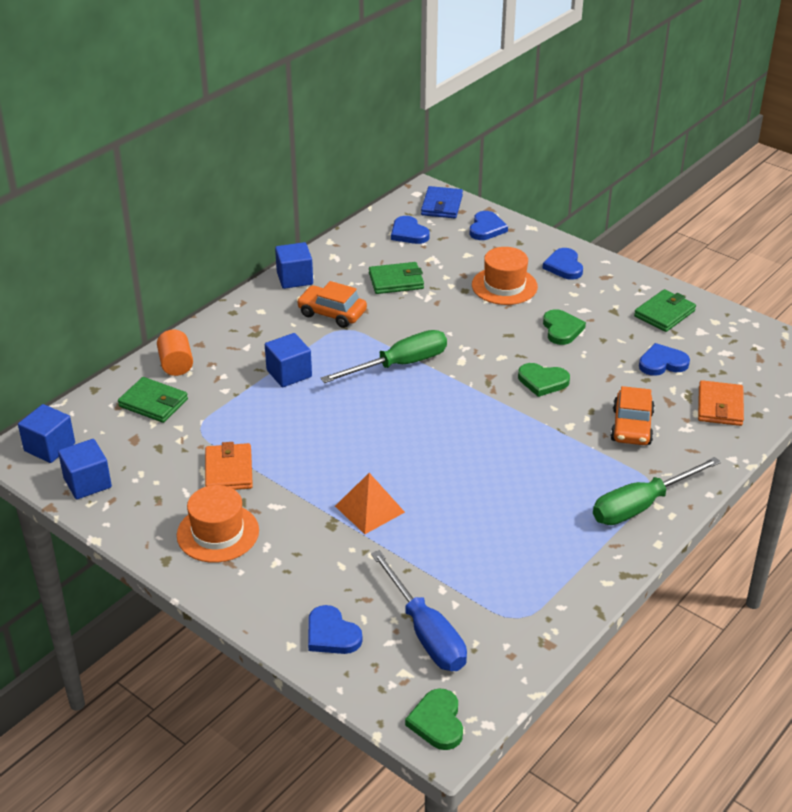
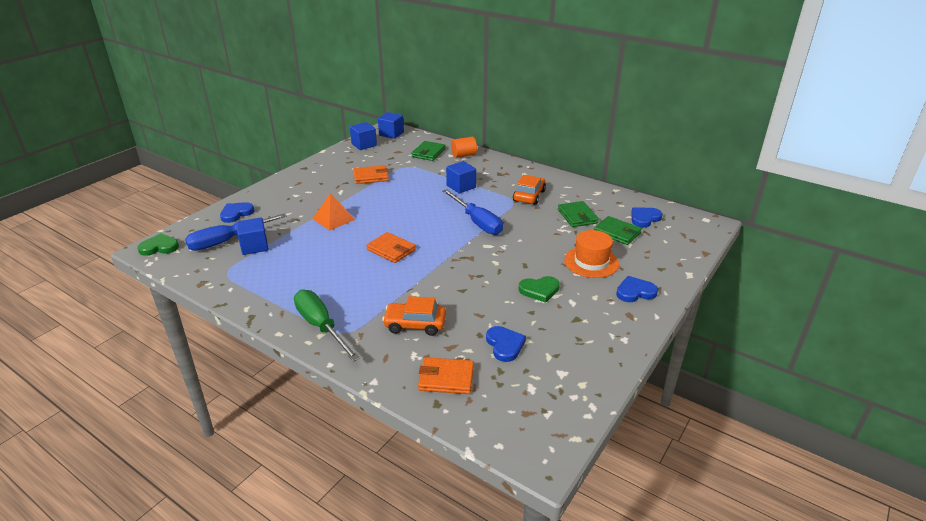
camera: 85 degrees right, 5 degrees down
(218, 533) = (321, 178): orange hat -> none
(295, 278) = (564, 181): blue cube -> blue cube (254, 246)
(400, 365) = (477, 222): green screwdriver -> blue screwdriver
(442, 205) = (695, 231): blue wallet -> none
(466, 446) = (391, 250): none -> orange wallet
(486, 228) = (673, 252): blue heart -> none
(542, 381) = (468, 281): green heart -> none
(664, 313) = (583, 350): green wallet -> green wallet (617, 233)

